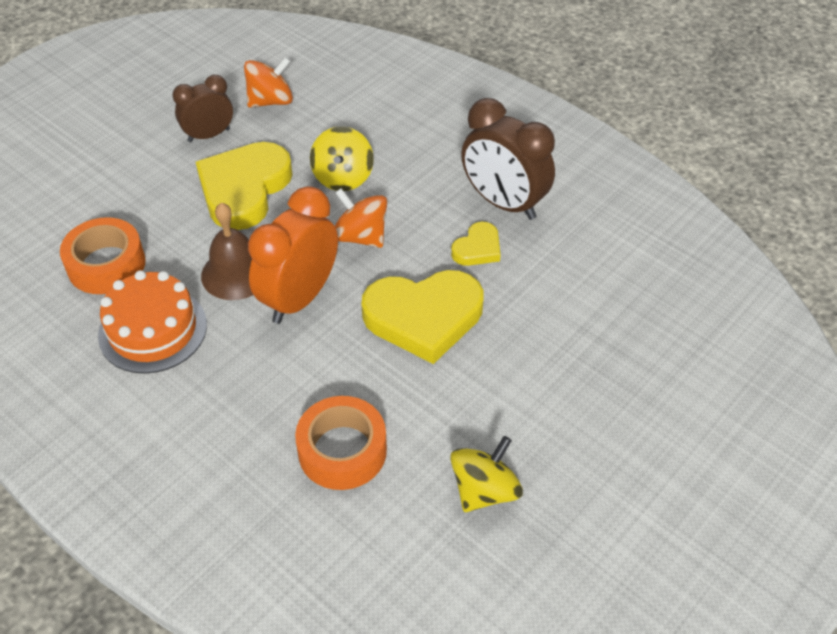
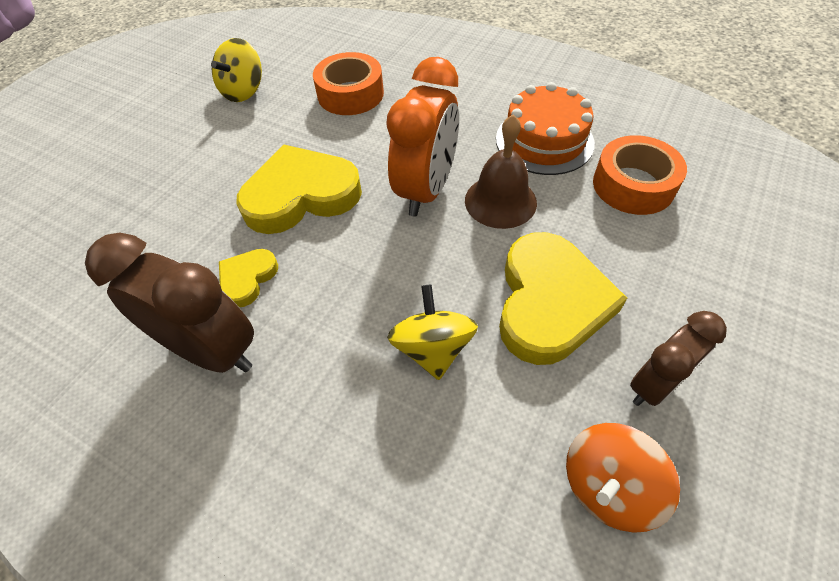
camera: 170 degrees right, 5 degrees up
(360, 236) = (384, 267): orange spinning top -> none

